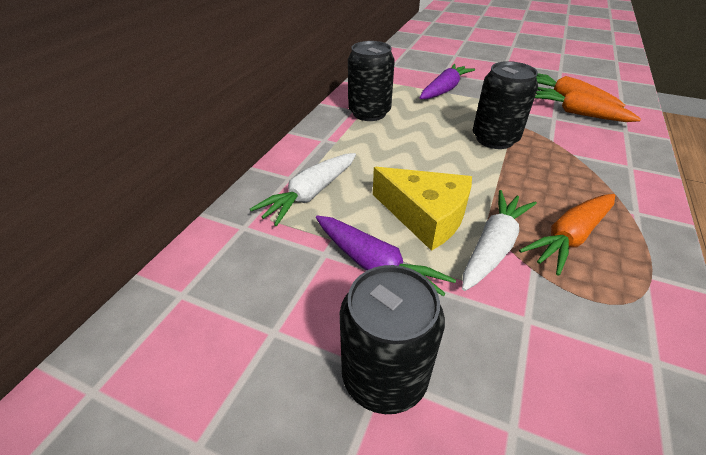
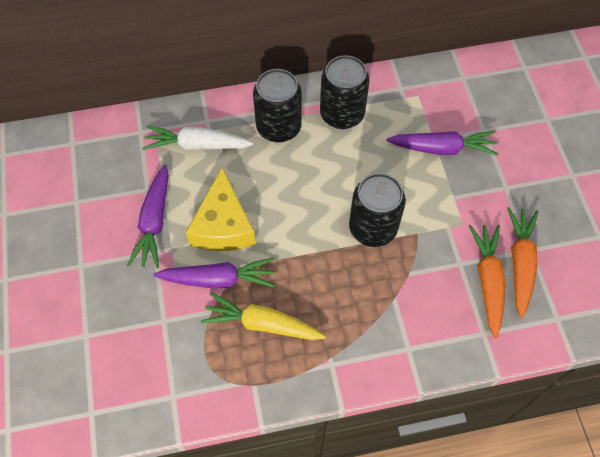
camera: 55 degrees right, 20 degrees up
(384, 376) = (80, 266): black can -> black can (279, 127)
(493, 247) = (218, 279): white carrot -> purple carrot
(569, 237) = (262, 324): orange carrot -> yellow carrot

